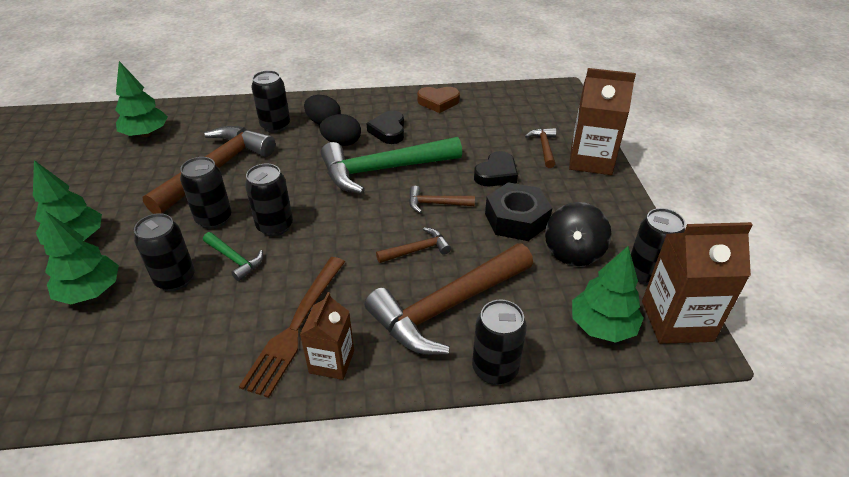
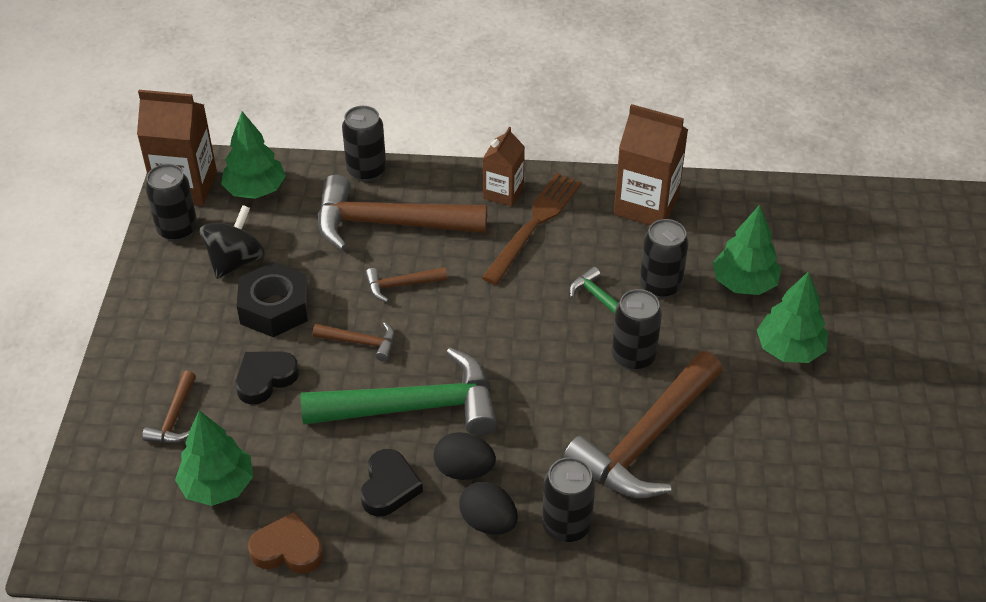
camera: 170 degrees left, 5 degrees up
(146, 134) = (772, 536): green tree -> green tree (217, 485)
(275, 226) = (558, 336): black can -> none
(447, 307) = (388, 224): brown hammer -> brown hammer turned 150 degrees counterclockwise
(591, 160) = (126, 384): brown carton -> brown carton (646, 205)

